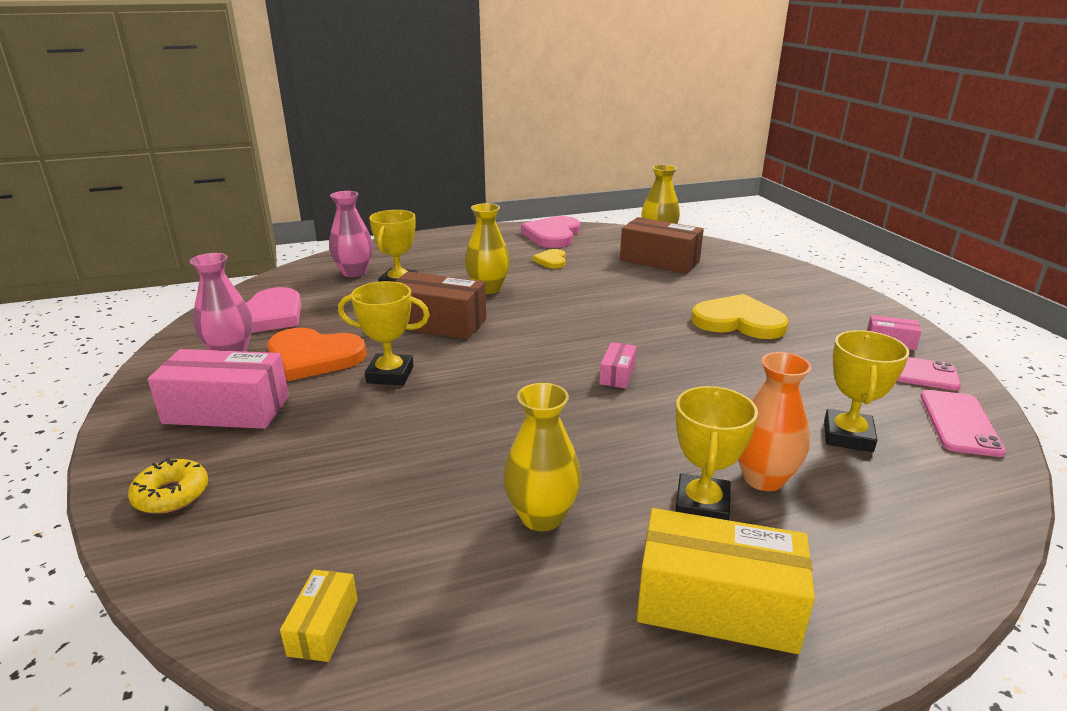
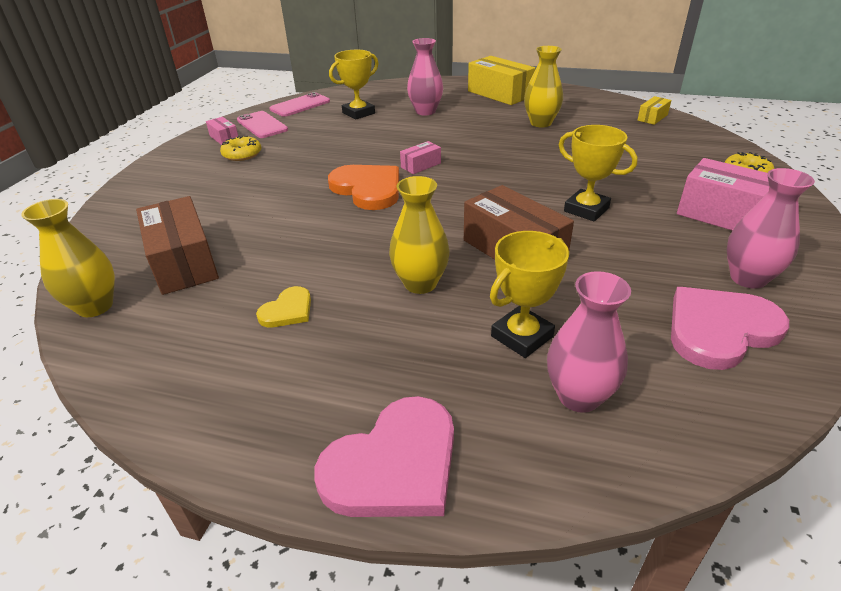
camera: 145 degrees left, 10 degrees up
(313, 357) = (654, 247): orange heart -> orange heart (368, 189)
(552, 235) = (191, 382): pink heart -> pink heart (394, 464)
(702, 506) = (466, 111): yellow trophy -> none
(738, 321) = (273, 175): yellow heart -> none
(763, 478) = (425, 111): orange vase -> pink vase
(820, 331) = (242, 154): none -> yellow donut

